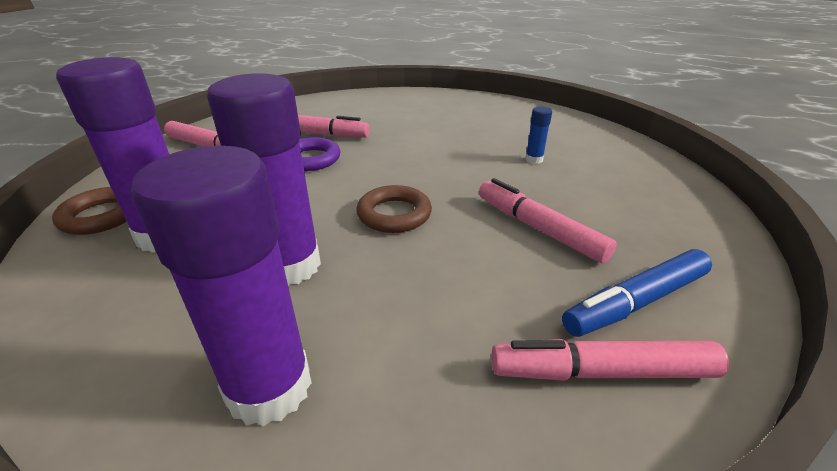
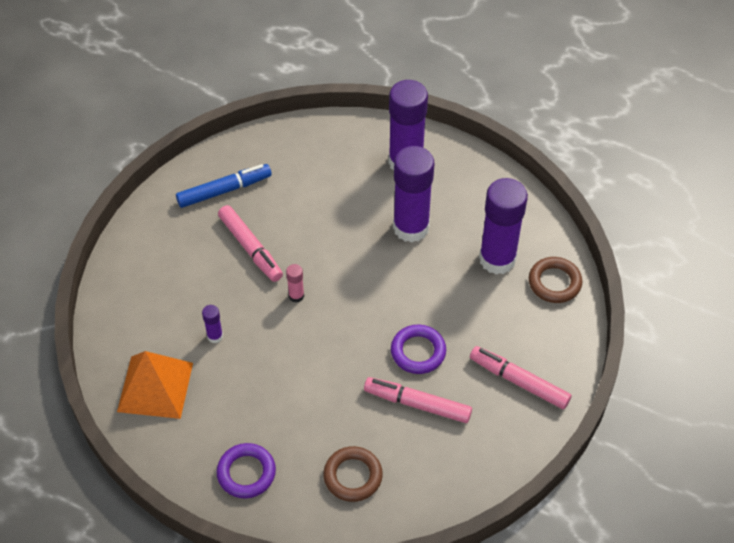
camera: 175 degrees left, 20 degrees up
(394, 214) = (346, 269): brown ring -> brown ring (353, 476)
(455, 189) = (296, 296): none -> pink glue stick
(463, 105) = (246, 473): none -> purple ring
(534, 159) = (215, 336): blue glue stick -> purple glue stick
(568, 132) = (155, 387): none -> orange pyramid
(602, 372) = (263, 159): pink marker -> none

